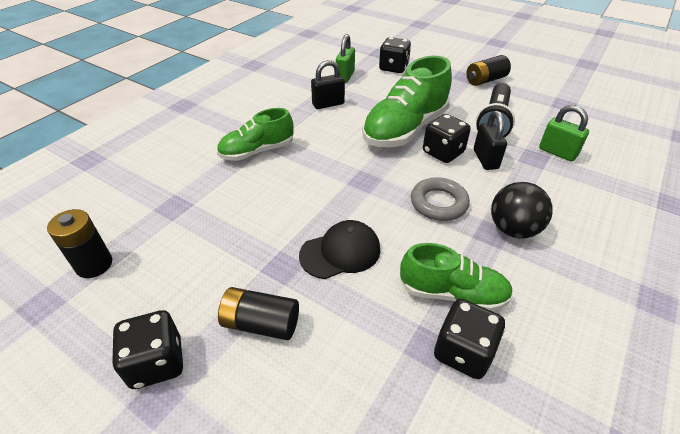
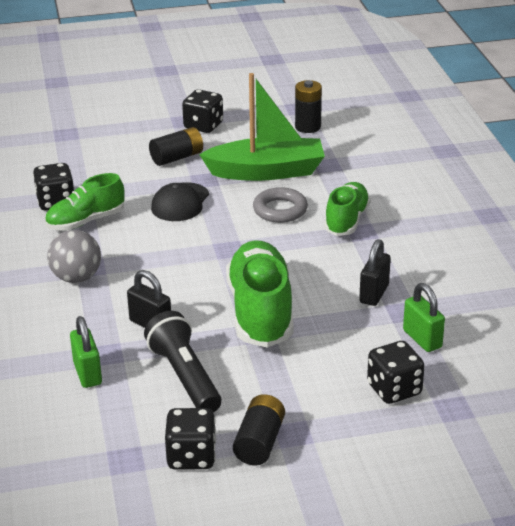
camera: 135 degrees right, 10 degrees down
(223, 234) = (266, 171): none -> green boat
(438, 203) = (151, 265): grey ring -> grey ring (280, 210)
(443, 152) = (196, 308): black dice -> black dice (191, 456)
(513, 229) = (76, 278): black ball -> grey ball
(557, 152) = (87, 373): green padlock -> green padlock turned 75 degrees clockwise

